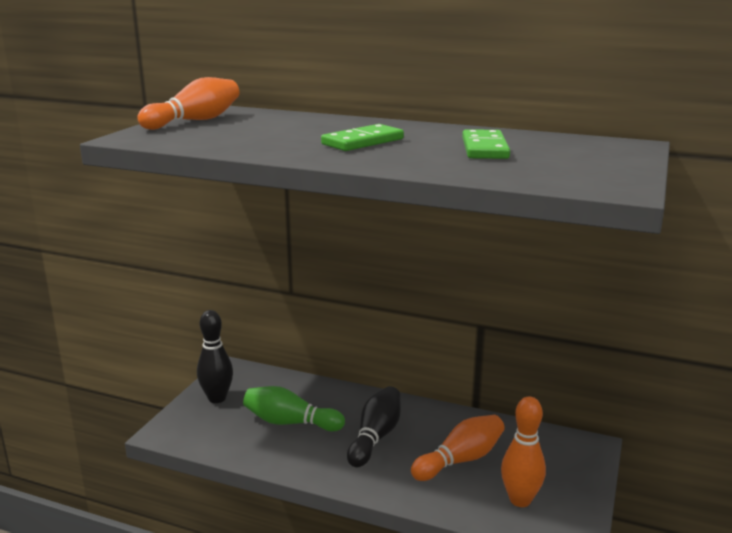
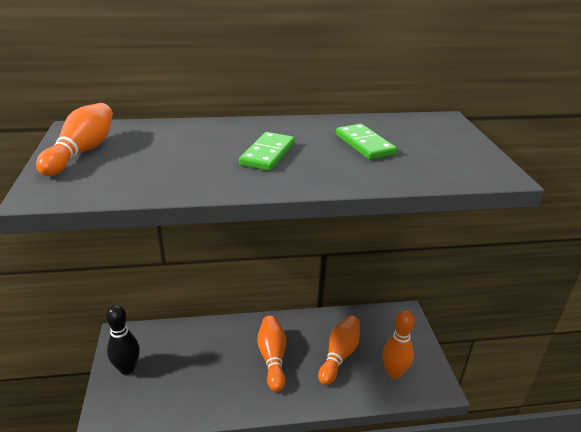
camera: 30 degrees left, 10 degrees up
(290, 422) = (202, 369): green bowling pin -> none
(375, 437) = (272, 358): black bowling pin -> orange bowling pin

